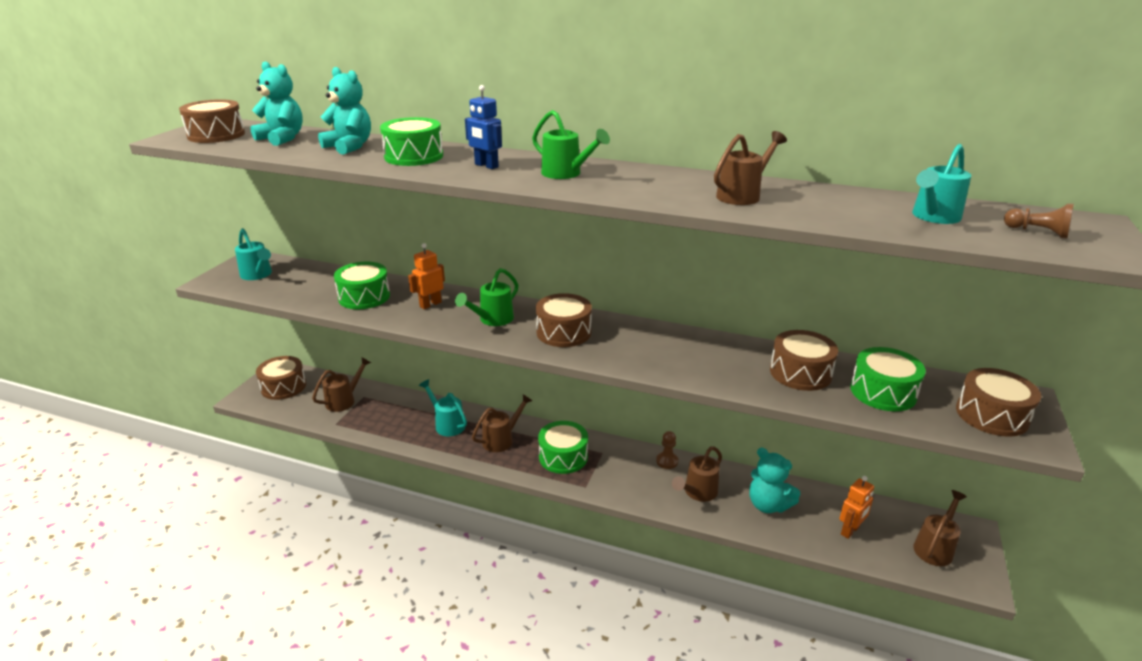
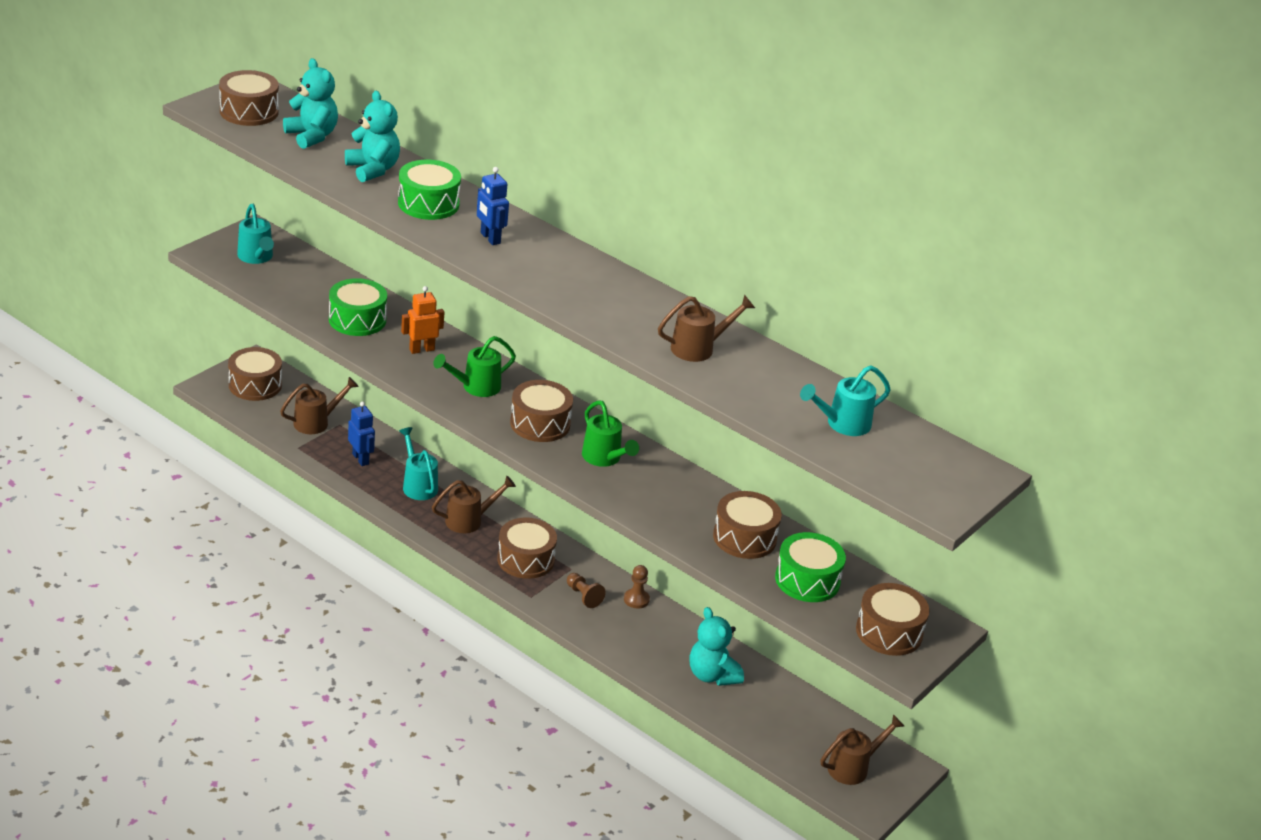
camera: 15 degrees right, 5 degrees up
(391, 417) = (361, 459): none -> blue robot
(563, 457) = (525, 559): green drum -> brown drum
(566, 174) = (558, 272): green watering can -> green watering can (604, 458)
(698, 492) = (646, 640): brown watering can -> none
(850, 531) = (778, 725): orange robot -> none
(1038, 232) = (912, 466): brown pawn -> brown pawn (583, 596)

